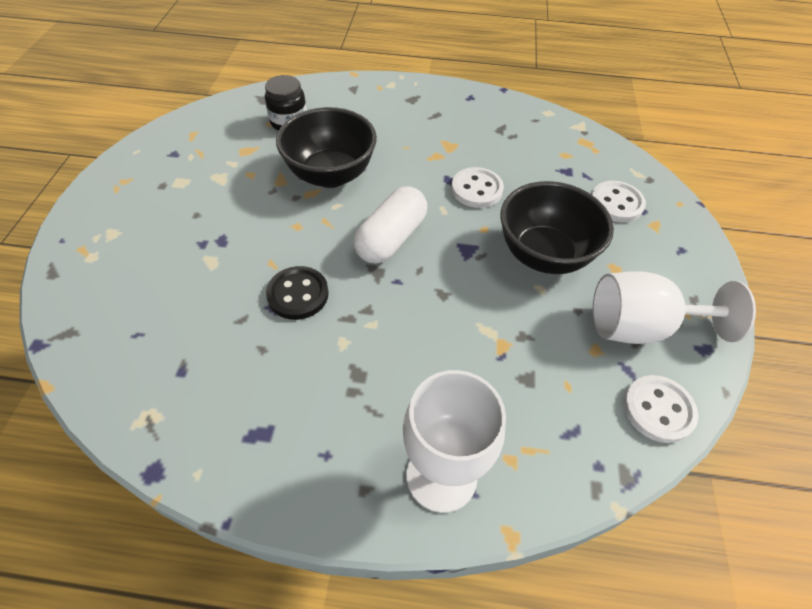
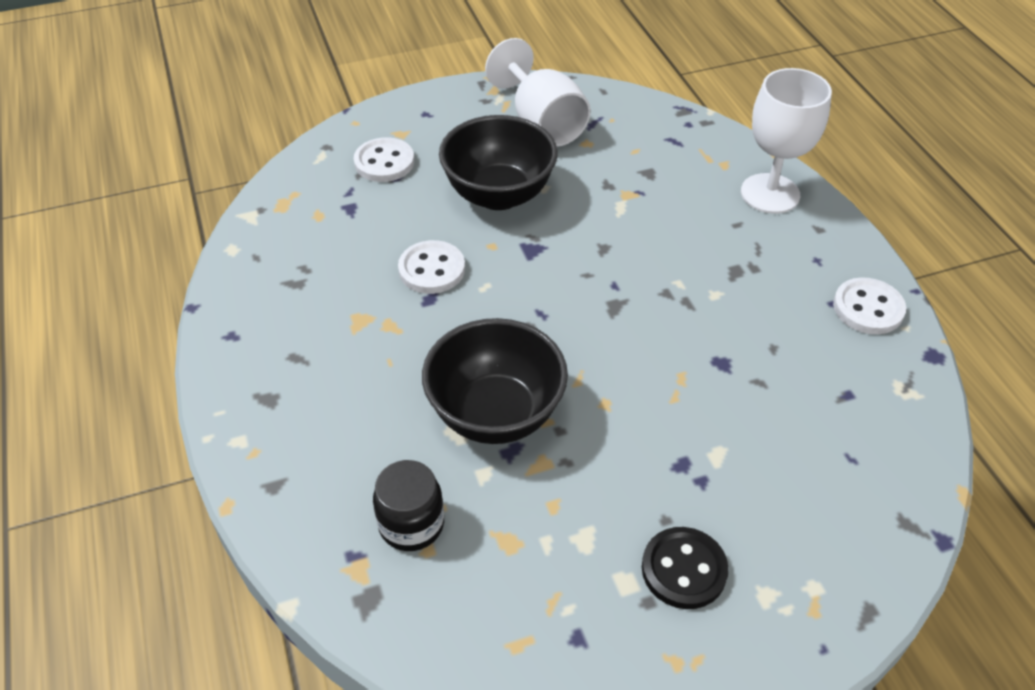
camera: 115 degrees left, 5 degrees down
(298, 294) = (694, 352): black button -> black button (684, 569)
(391, 238) = (561, 312): white capsule -> none
(658, 410) = (616, 104): white button -> white button (868, 308)

